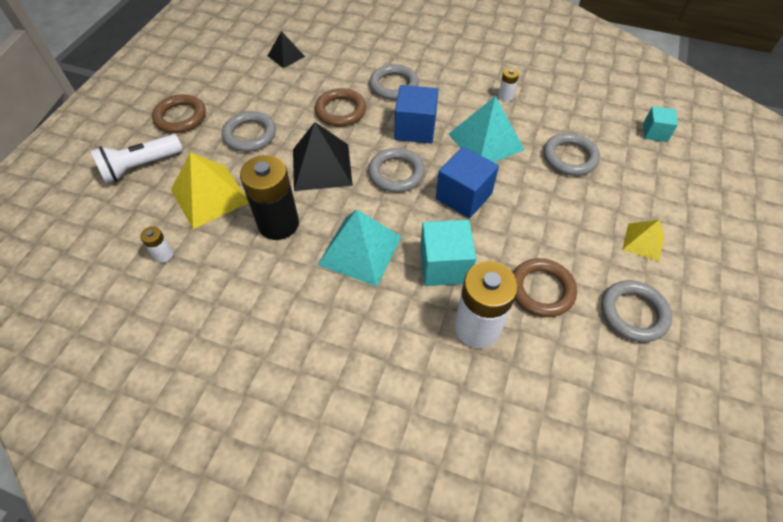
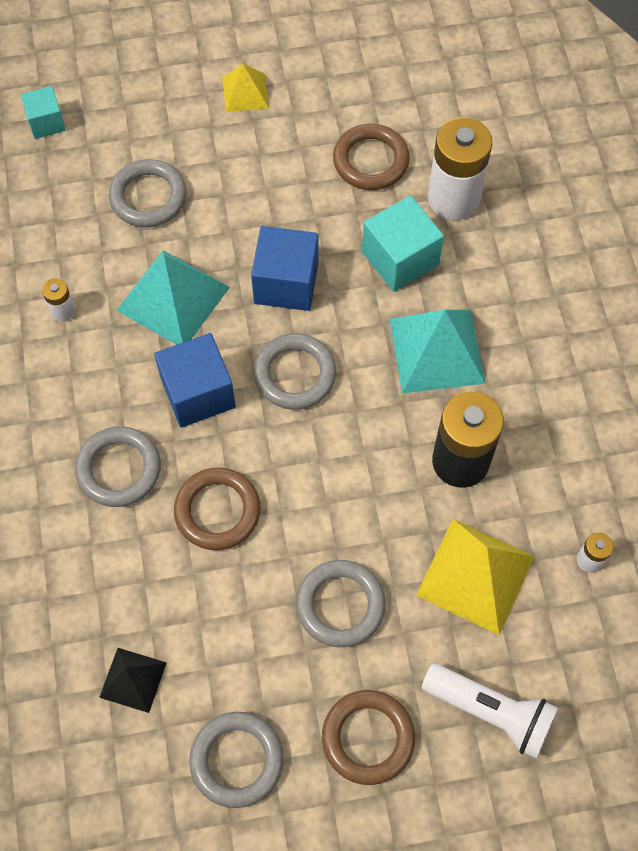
camera: 120 degrees left, 10 degrees up
(322, 167) = (339, 469): black pyramid -> none
(633, 313) = (346, 79): grey ring -> grey ring (237, 760)

